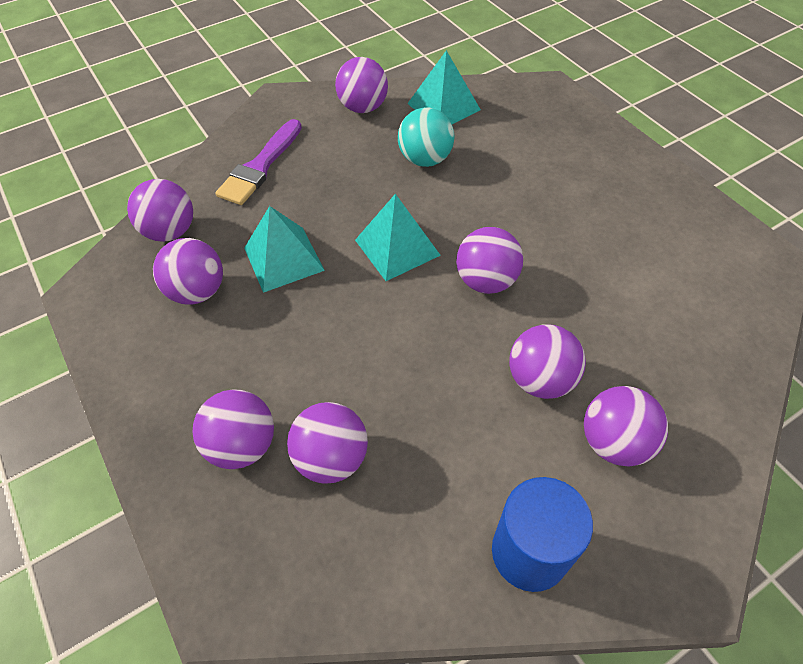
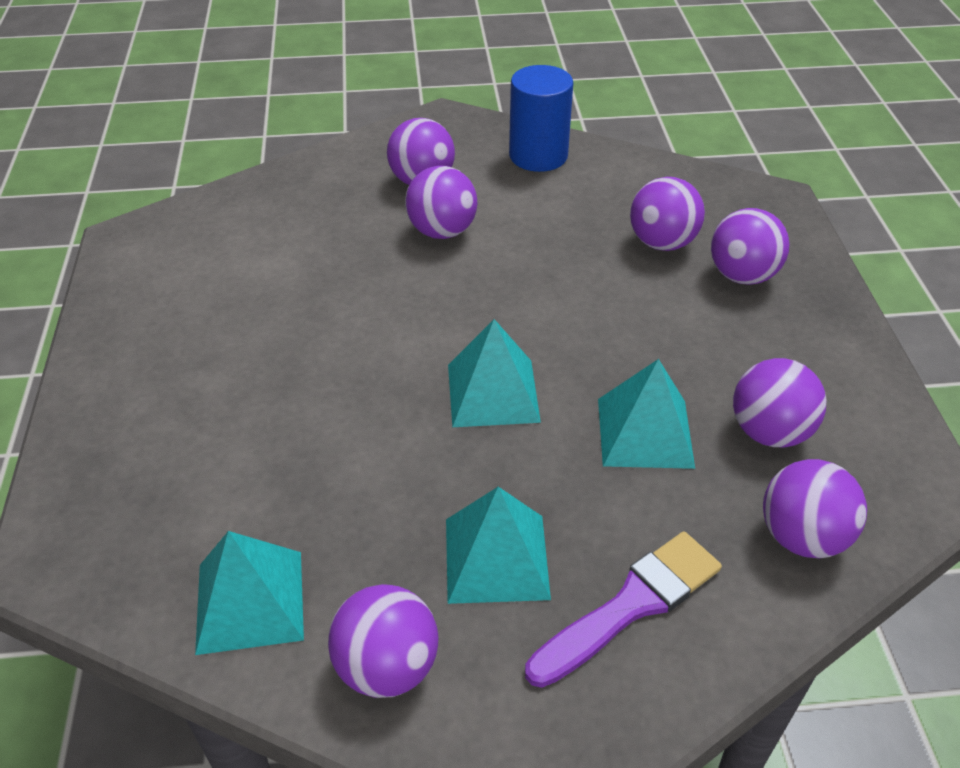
camera: 155 degrees left, 10 degrees down
(339, 162) = (496, 558): none -> turquoise pyramid
(425, 159) = (364, 505): turquoise ball -> none
(486, 281) = (419, 321): purple ball -> none

